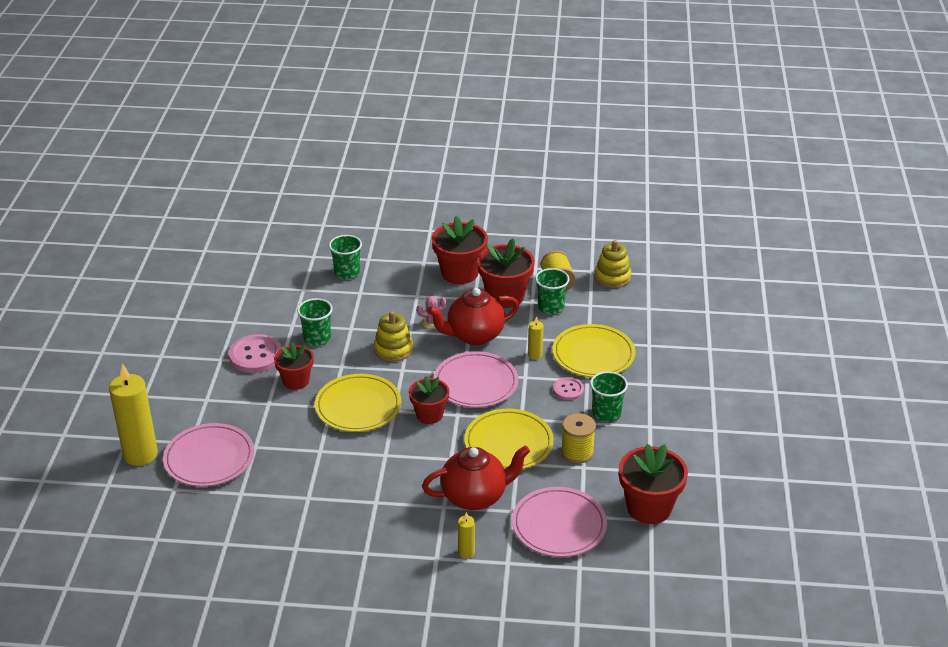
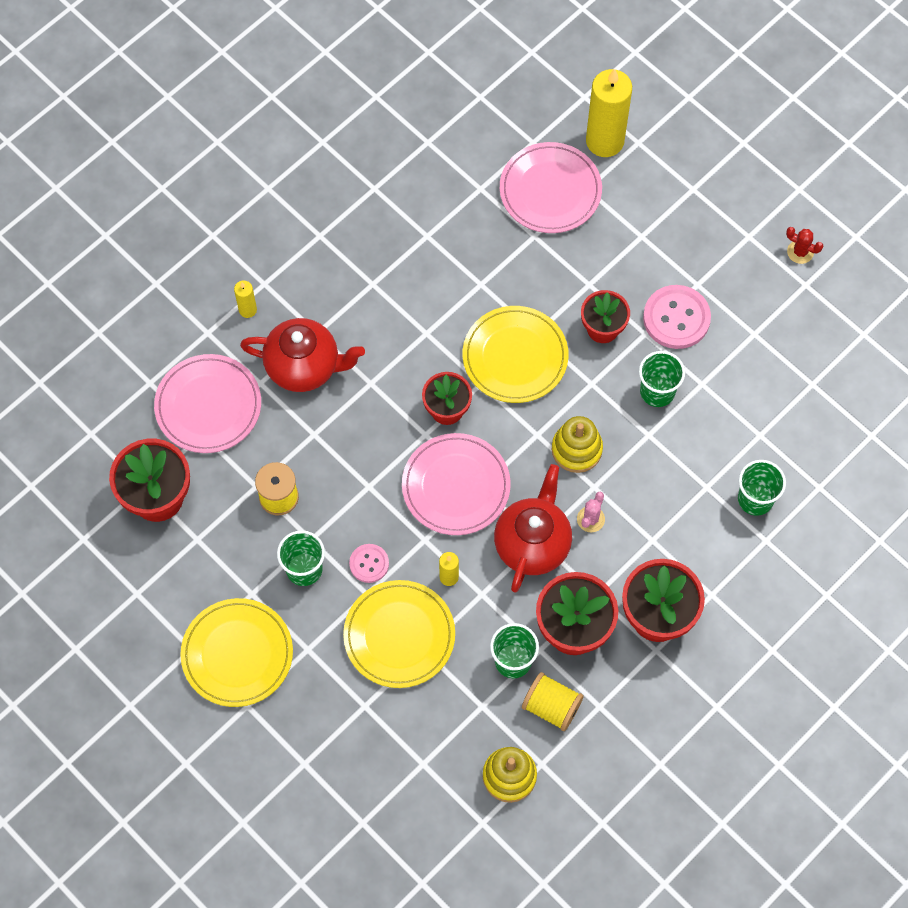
camera: 130 degrees right, 30 degrees up
(153, 330) = (800, 252): none -> red cactus
(475, 496) = (304, 367): red teapot -> red teapot turned 105 degrees counterclockwise
(508, 443) = (345, 448): yellow plate -> yellow plate (237, 654)

